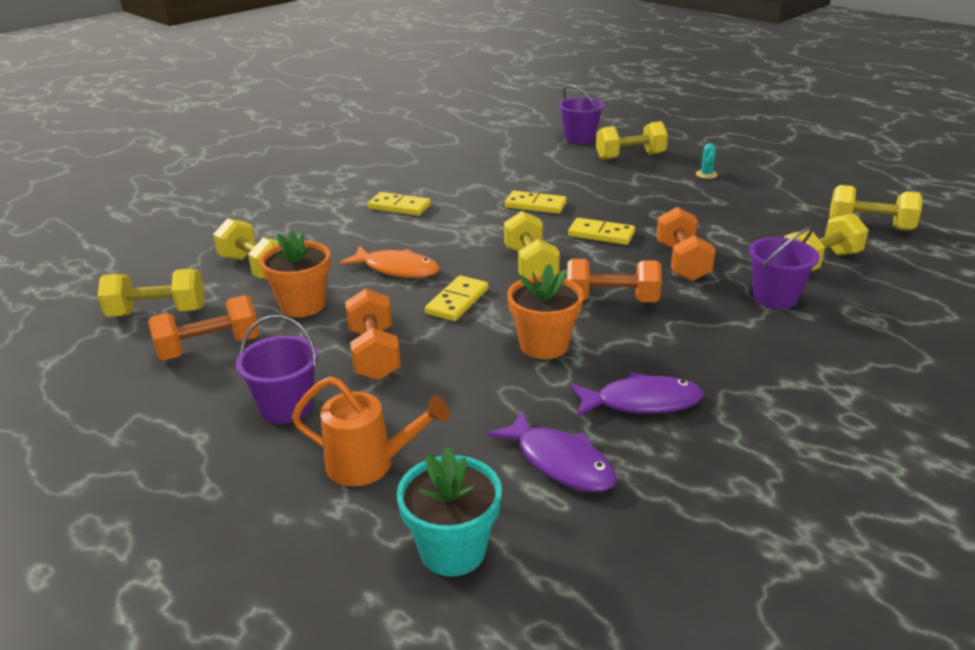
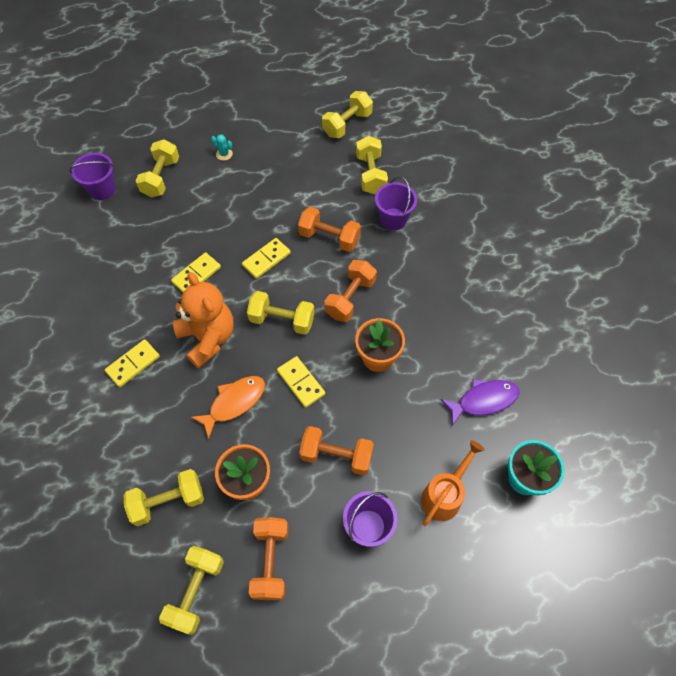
camera: 65 degrees left, 30 degrees up
(464, 232) = (208, 338): none -> orange teddy bear
(642, 402) = (454, 338): purple fish -> none

